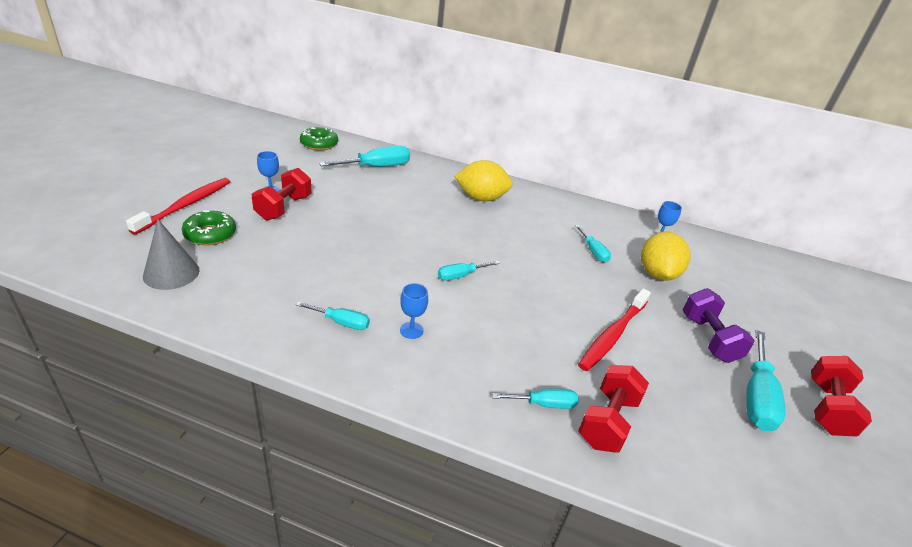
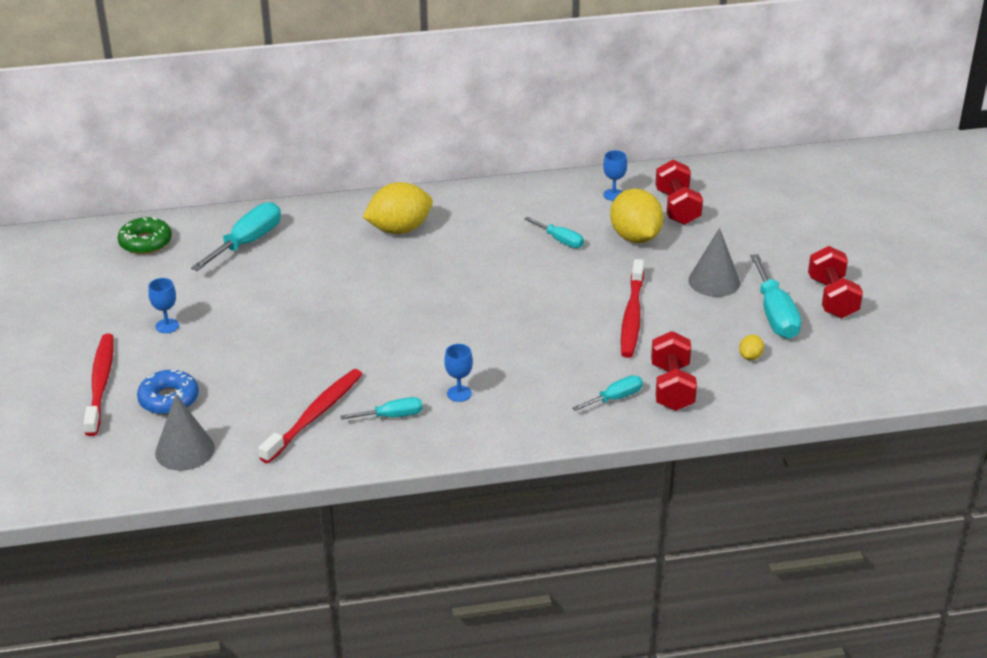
camera: 25 degrees left, 0 degrees up
(210, 234) = (169, 399): green donut -> blue donut
(284, 208) = (206, 338): red dumbbell -> red dumbbell (677, 207)
(287, 293) = (315, 415): none -> red toothbrush
(460, 276) = (456, 325): turquoise screwdriver -> none
(709, 338) = (714, 281): purple dumbbell -> grey cone
(709, 429) = (750, 356): none -> yellow lemon

